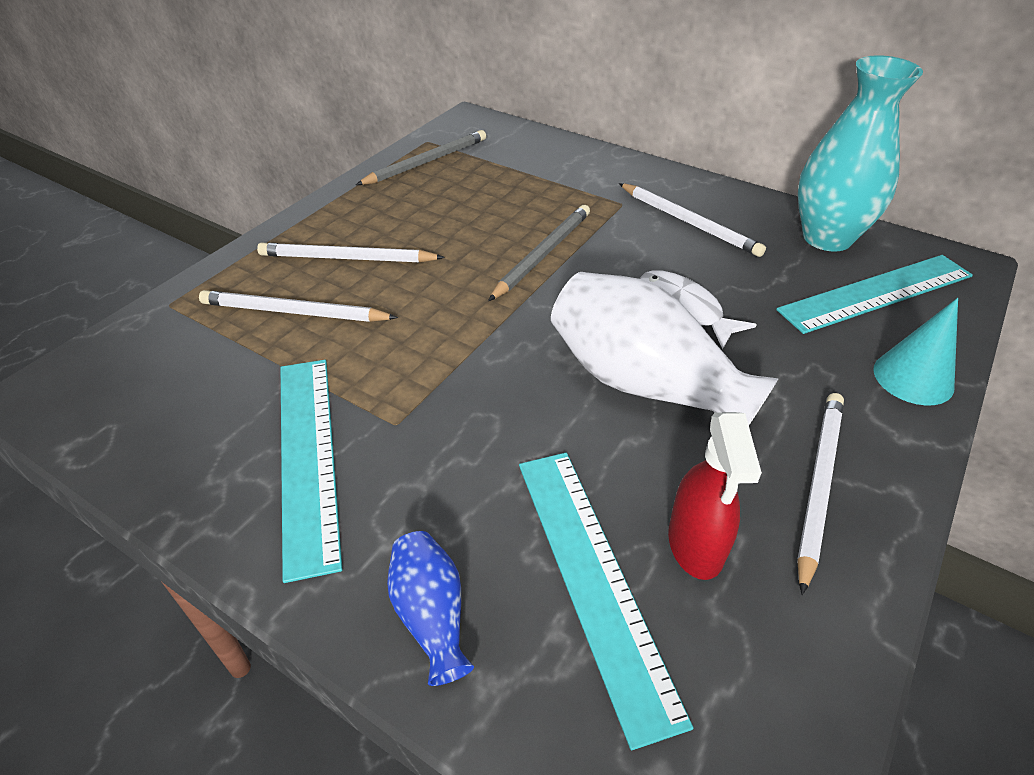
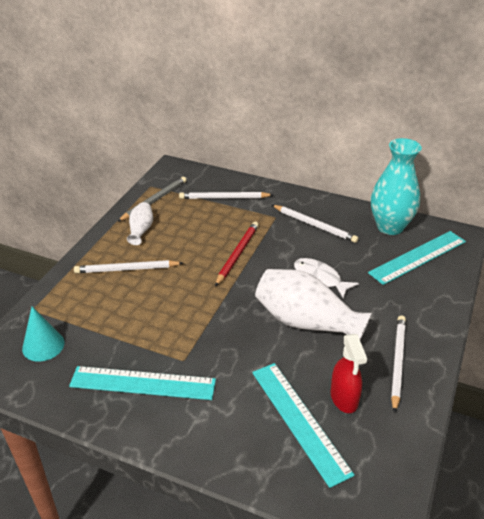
camera: 10 degrees left, 5 degrees down
(294, 312) = (107, 305): white pencil -> white pencil (224, 198)
(307, 457) = (143, 383): turquoise ruler -> turquoise ruler turned 60 degrees counterclockwise
(391, 202) = (141, 230): none -> white vase
(431, 615) = (228, 448): blue vase -> none
(542, 254) = (237, 254): grey pencil -> red pencil
(913, 378) = (438, 302): turquoise cone -> turquoise cone (43, 345)

